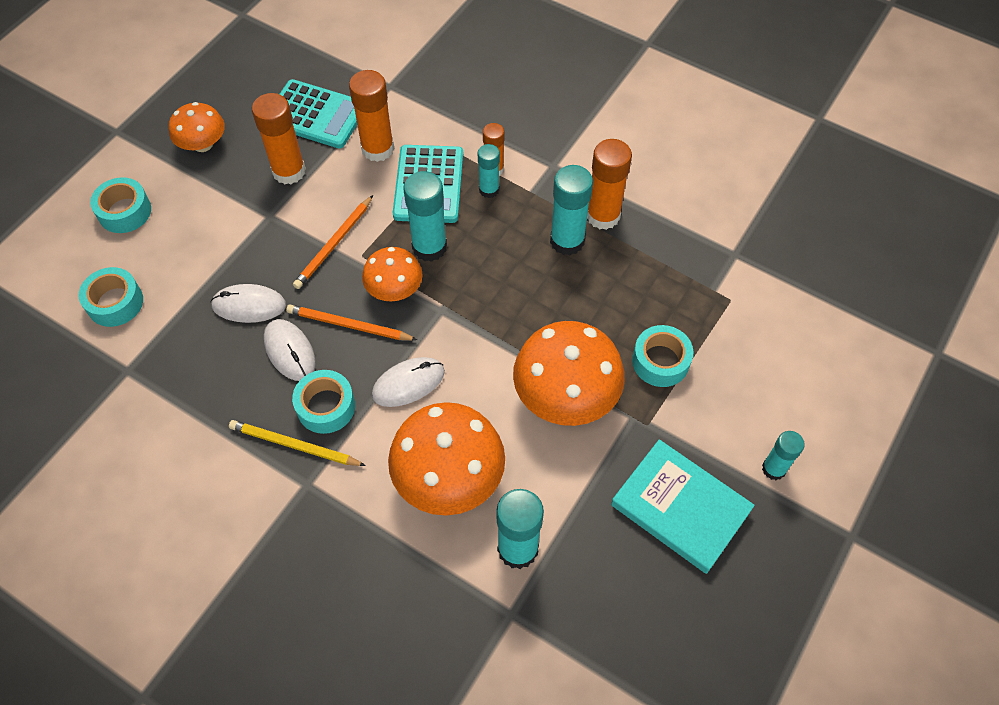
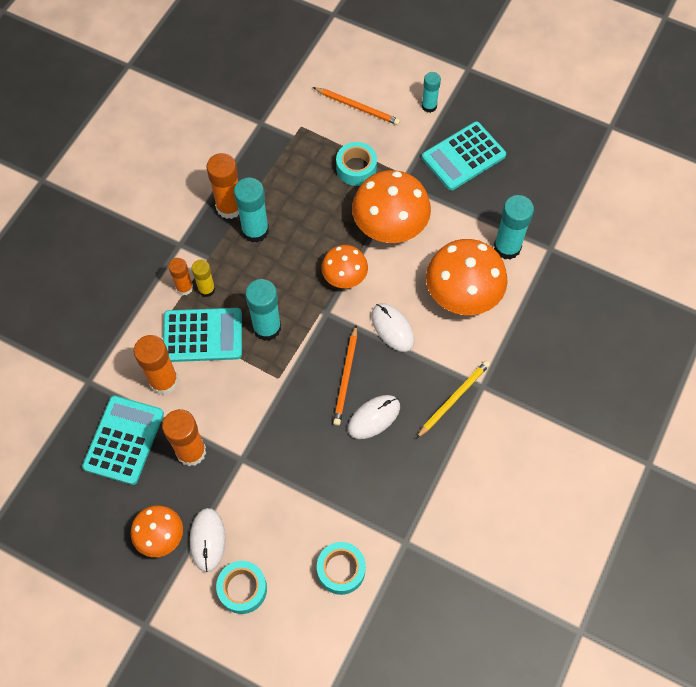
camera: 95 degrees left, 5 degrees up
(249, 305) = (334, 457): white mouse -> white mouse (207, 540)
(295, 445) = (453, 399): yellow pencil -> yellow pencil turned 150 degrees counterclockwise
(326, 406) = (418, 383): turquoise tape -> none
(334, 244) = (268, 400): orange pencil -> orange pencil (357, 107)
(394, 289) = (309, 348): orange mushroom -> orange mushroom (344, 276)
(489, 190) = (206, 289): turquoise glue stick -> yellow glue stick
(680, 507) = (463, 157): turquoise book -> turquoise calculator

